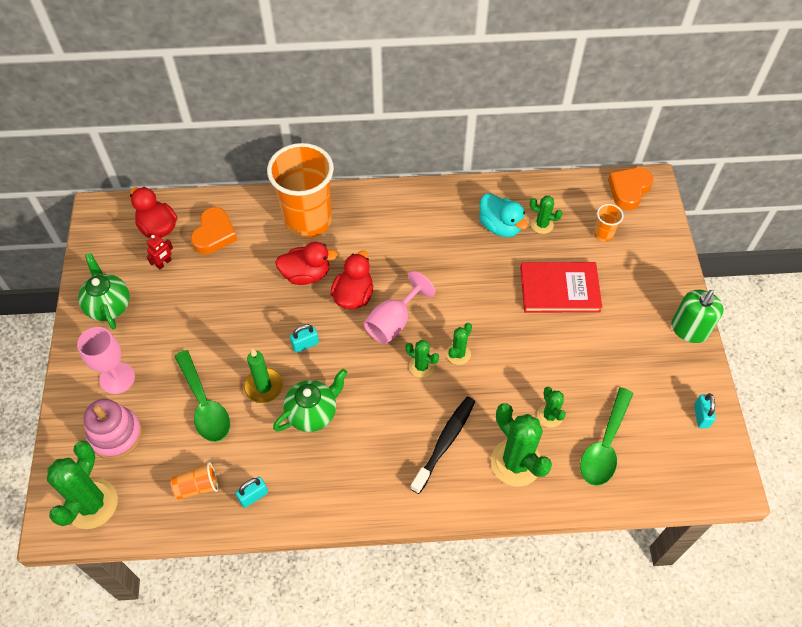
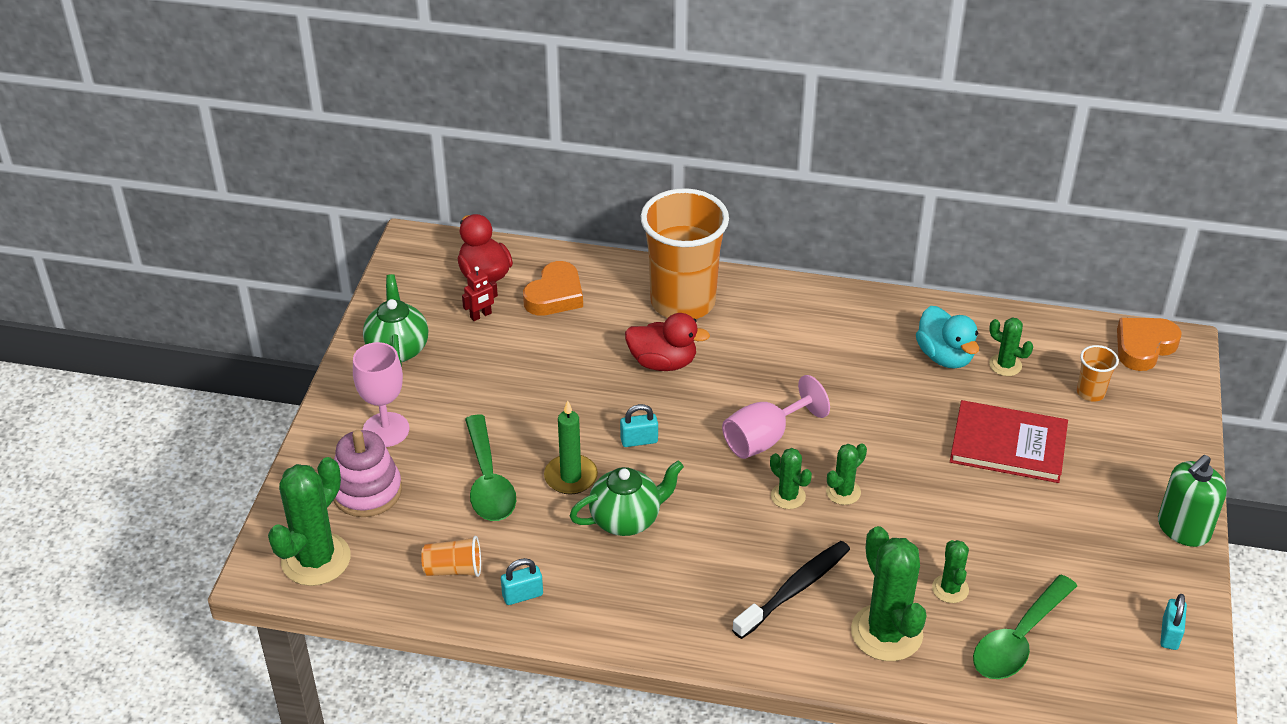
camera: 15 degrees right, 15 degrees down
(353, 296) = (719, 398): red duck -> none

